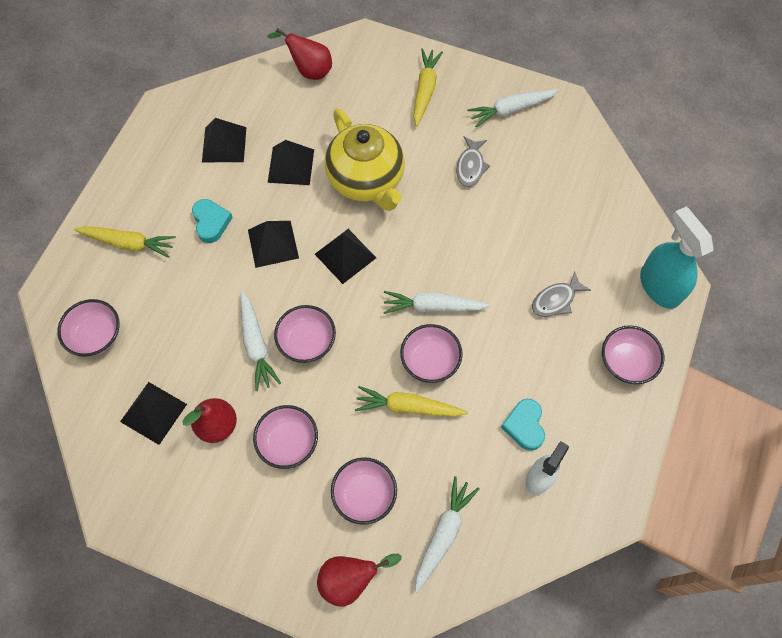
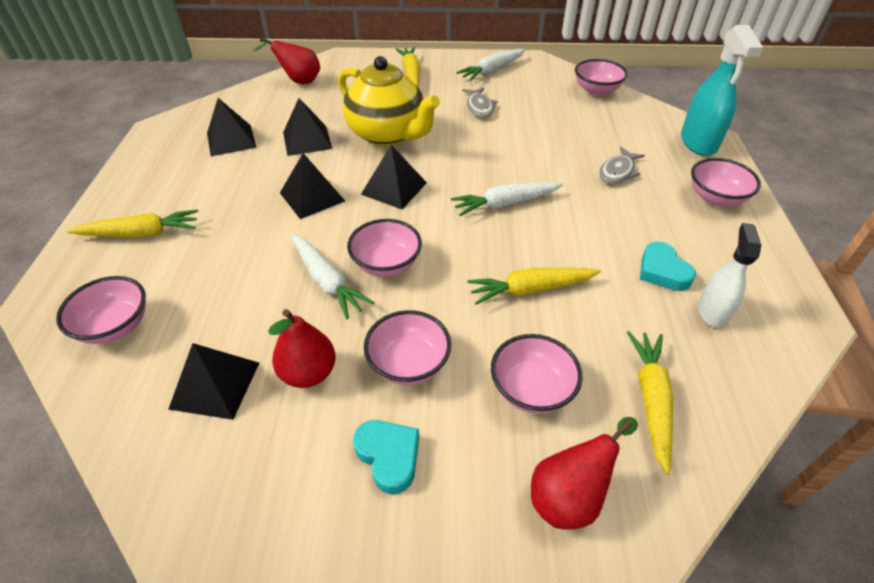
camera: 20 degrees left, 20 degrees down
(211, 222) = (236, 196): turquoise heart -> turquoise heart (389, 456)
(430, 361) = (529, 245): pink bowl -> pink bowl (596, 90)
(443, 534) = (651, 400): white carrot -> yellow carrot
(659, 286) = (698, 142): turquoise spray bottle -> turquoise spray bottle turned 135 degrees counterclockwise

